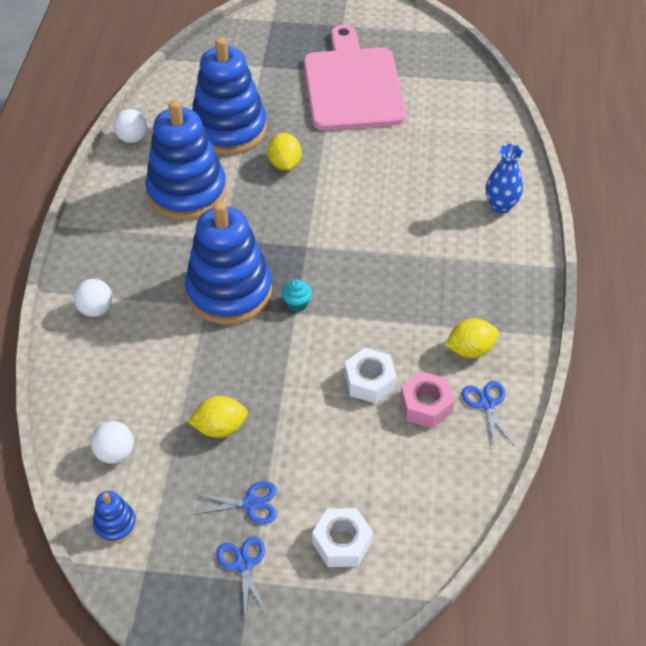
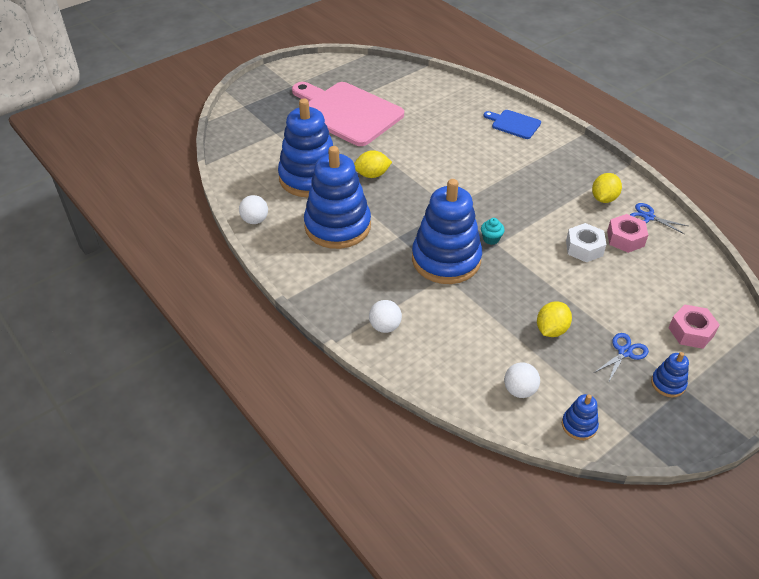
camera: 45 degrees left, 5 degrees down
(243, 564) = (668, 383): blue scissors -> blue stacking toy
(285, 164) = (372, 175): yellow lemon -> yellow lemon turned 45 degrees counterclockwise
(342, 542) = (691, 332): white nut -> pink nut
(500, 206) = (514, 124): blue vase -> blue cutting board

